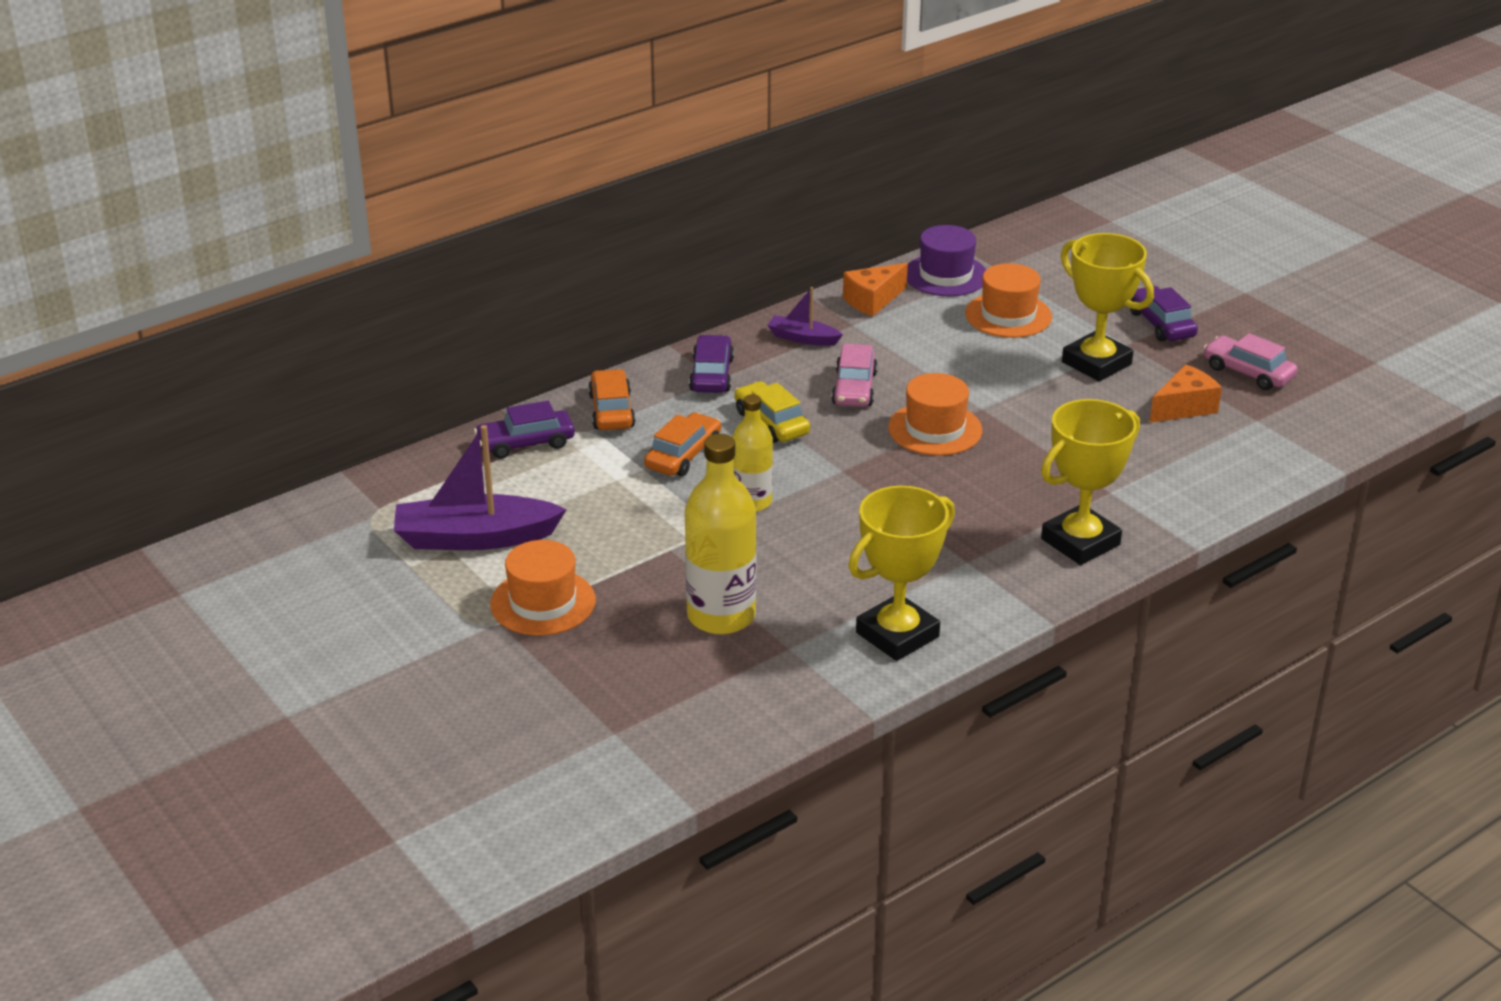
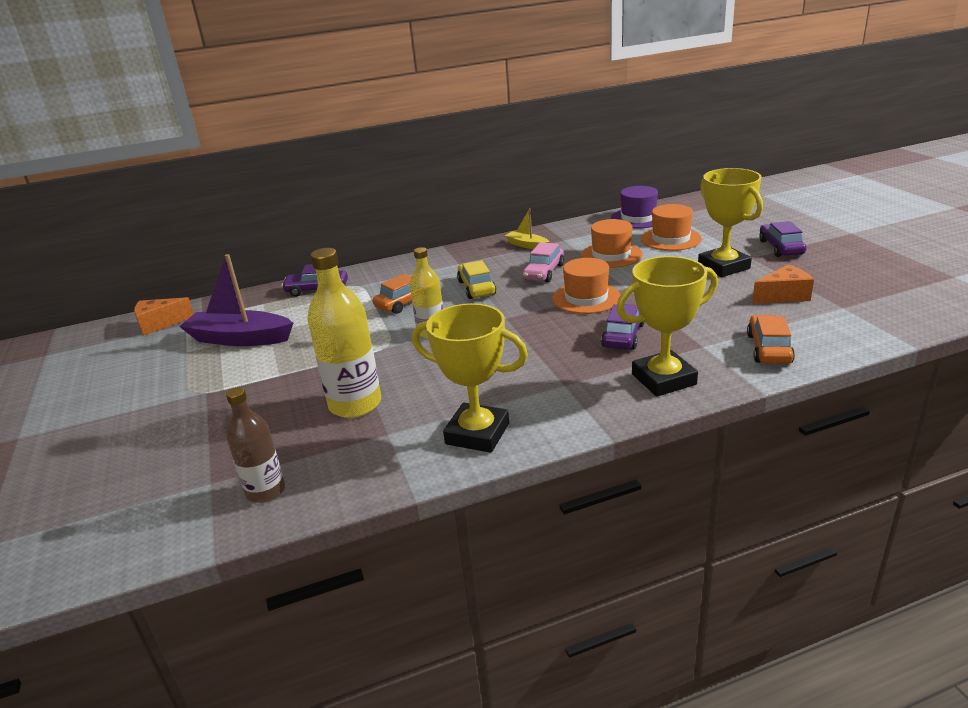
camera: 20 degrees right, 5 degrees down
(543, 602) = (244, 382): orange hat -> orange hat (611, 255)
(611, 411) = (382, 276): orange car -> orange car (769, 349)
(692, 732) = (266, 491): none -> brown bottle
(711, 375) = (457, 261): purple car -> purple car (623, 335)
(803, 338) = (527, 245): purple boat -> yellow boat
(872, 300) = (583, 229): orange cheese -> orange cheese (160, 324)
(897, 635) = (477, 434): yellow trophy -> yellow trophy turned 45 degrees clockwise
(1248, 372) = (842, 277): pink car -> none

